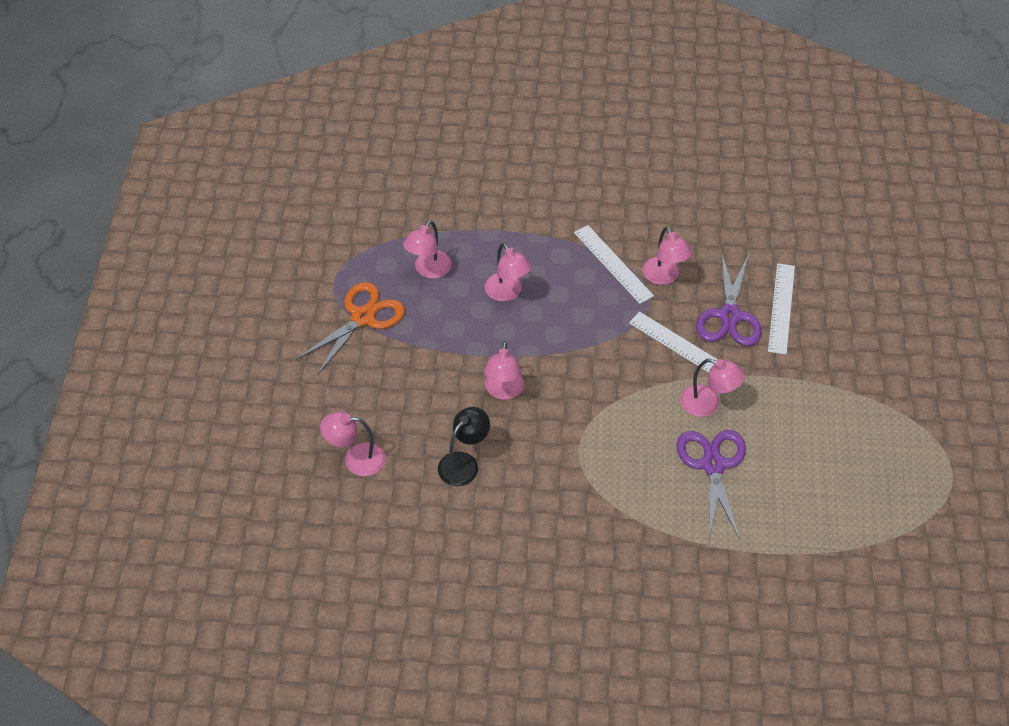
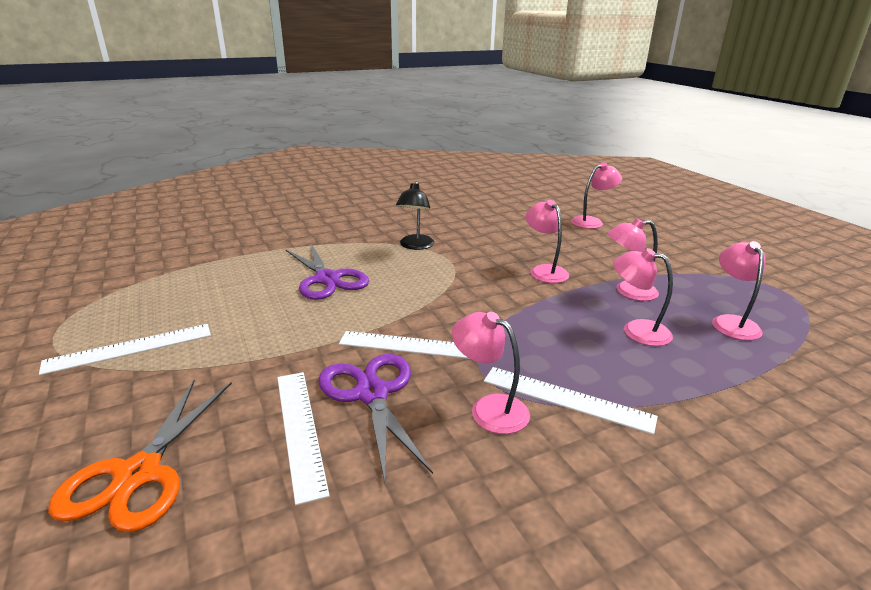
camera: 150 degrees right, 25 degrees down
(363, 317) = (715, 277): orange scissors -> orange scissors (138, 474)
(464, 463) = (523, 235): black lamp -> black lamp (415, 246)
(708, 404) = (354, 312): pink lamp -> pink lamp (627, 291)
(889, 431) = (129, 348): none -> white ruler

